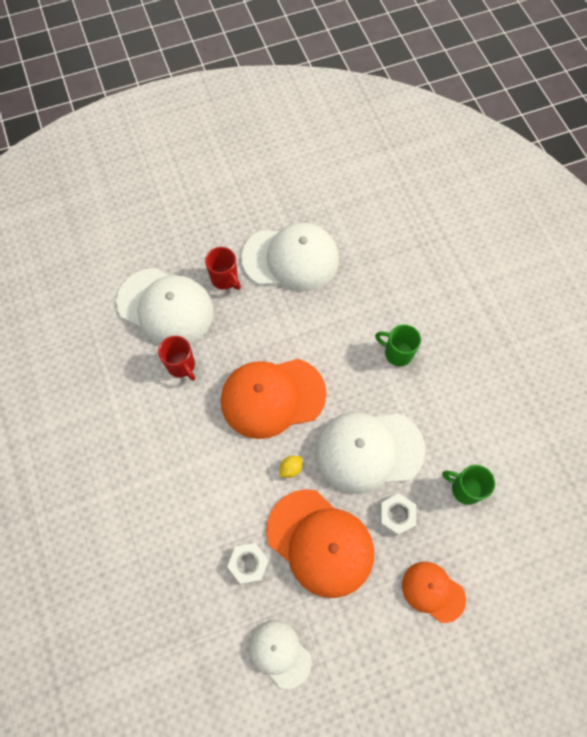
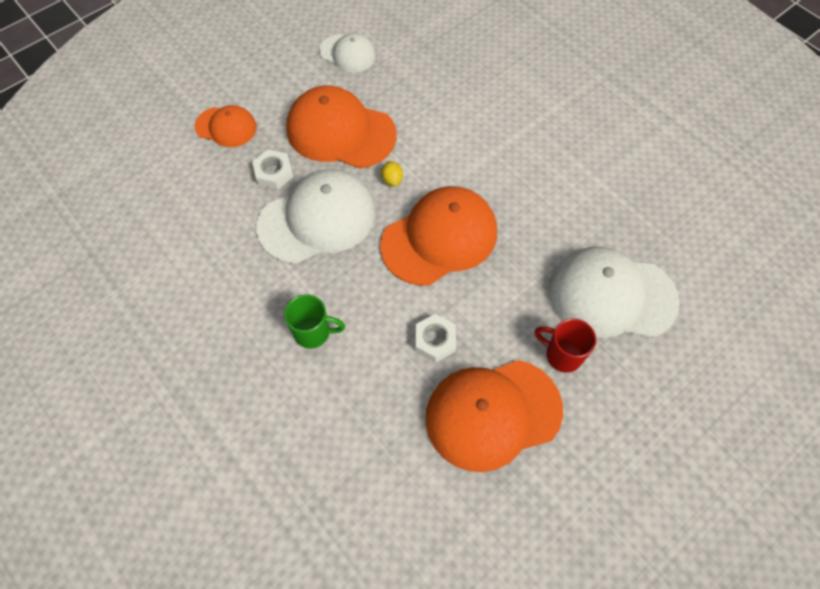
camera: 160 degrees right, 5 degrees down
(181, 366) = (554, 238): red mug -> none
(248, 564) = (399, 99): white nut -> white nut (435, 340)
(290, 468) = (392, 180): yellow lemon -> yellow lemon turned 45 degrees counterclockwise
(291, 259) = (492, 414): white cap -> orange cap
(465, 489) = (208, 215): green mug -> none

